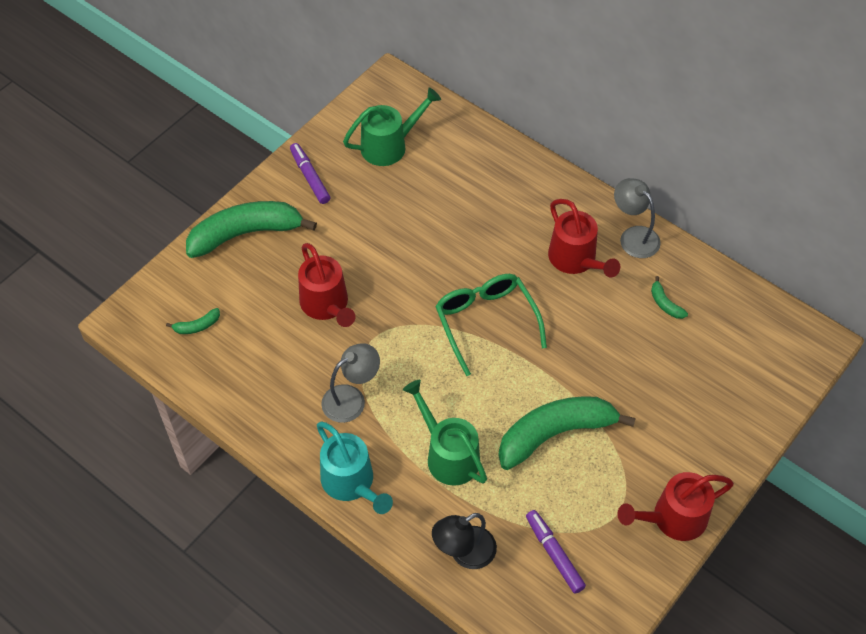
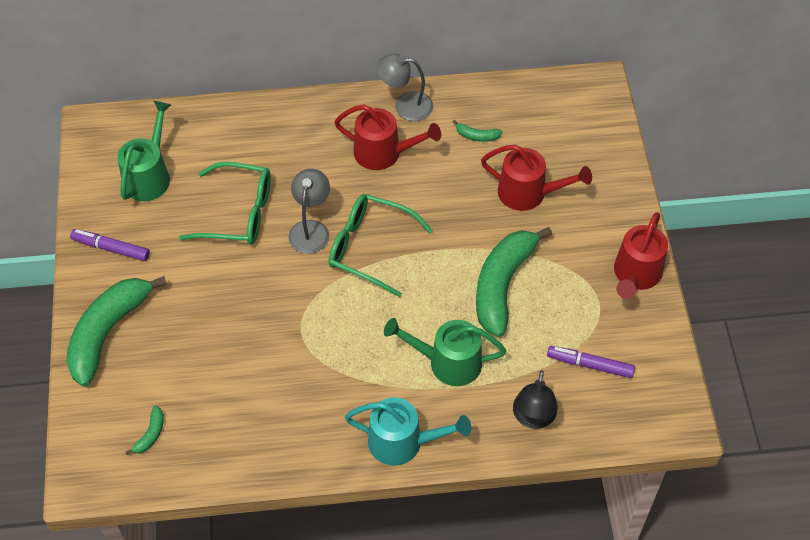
camera: 45 degrees left, 0 degrees up
(327, 305) = (237, 333): red watering can -> red watering can (529, 193)
(351, 398) = (334, 384): grey lamp -> grey lamp (311, 229)
(420, 219) = (237, 213): none -> green glasses

